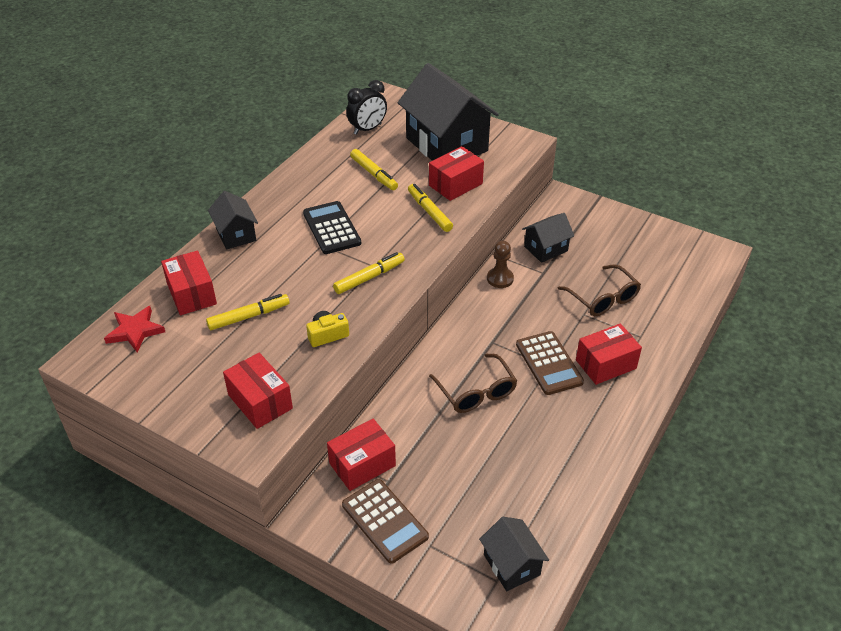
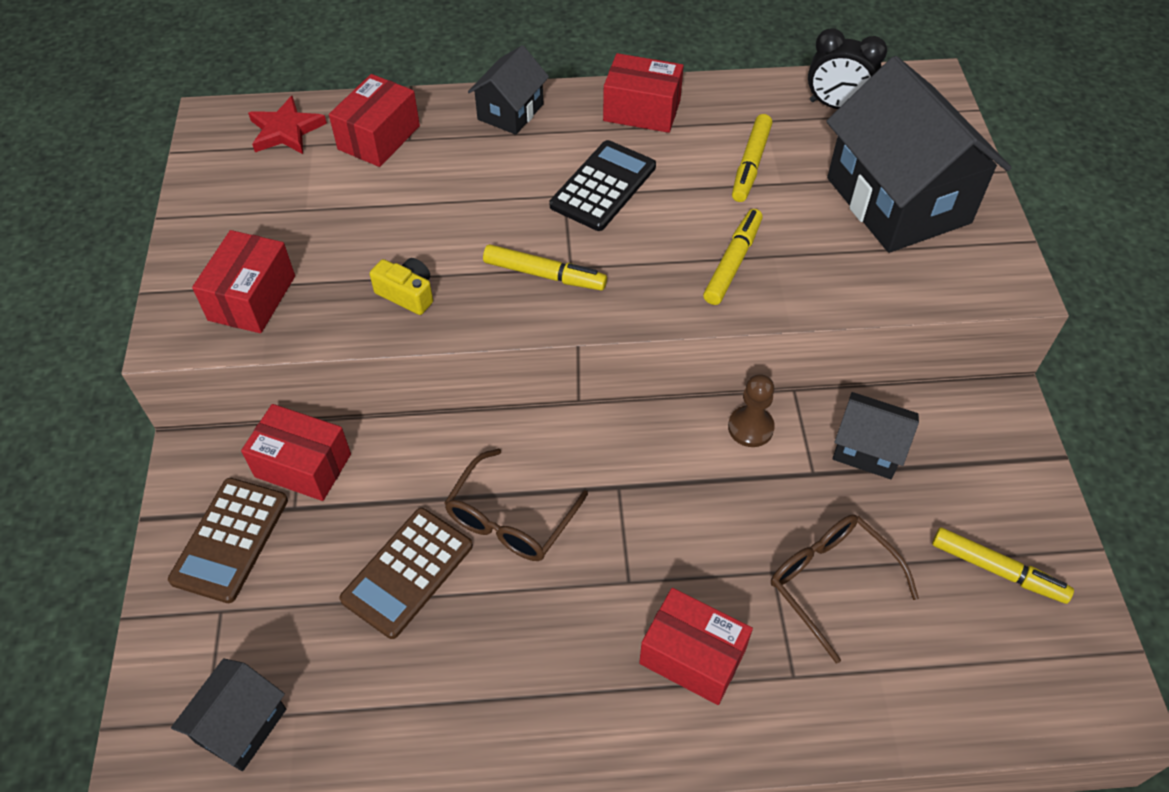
camera: 55 degrees right, 10 degrees up
(249, 316) = (381, 206): yellow marker -> yellow marker (997, 570)
(446, 144) = (898, 200): black house -> black house turned 45 degrees counterclockwise
(455, 184) = (820, 258): red box -> red box (642, 110)
(549, 363) = (633, 579): brown calculator -> brown calculator (407, 572)
(603, 299) = (830, 581): brown glasses -> brown glasses turned 120 degrees clockwise

